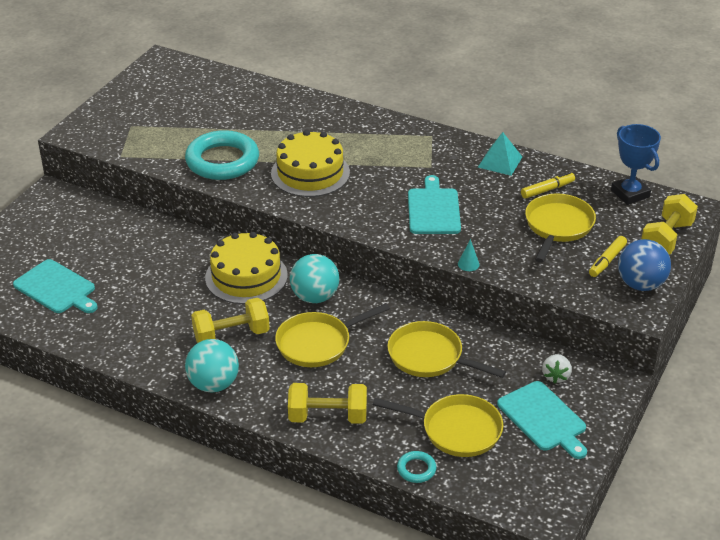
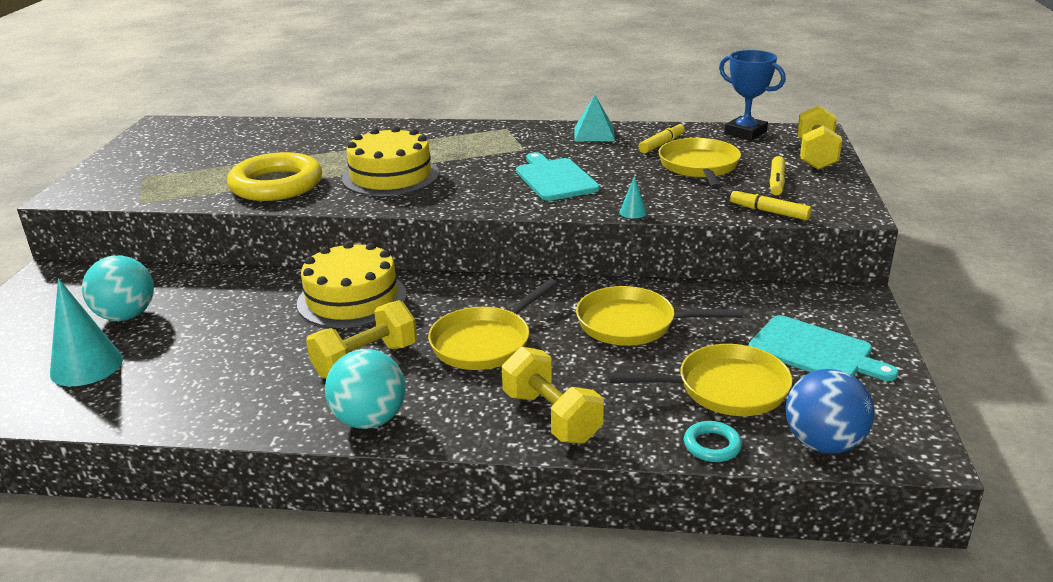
camera: 20 degrees left, 10 degrees down
(56, 288) = (86, 366): turquoise cutting board -> turquoise cone
(222, 161) = (276, 185): turquoise ring -> yellow ring
(315, 297) = (451, 299): turquoise ball -> turquoise ball (126, 316)
(328, 417) = (551, 417): yellow dumbbell -> yellow dumbbell turned 75 degrees clockwise
(556, 376) = (790, 308): white strawberry -> none
(574, 292) = (769, 212): none -> yellow marker
(640, 284) = (830, 192): blue ball -> blue ball (823, 443)

